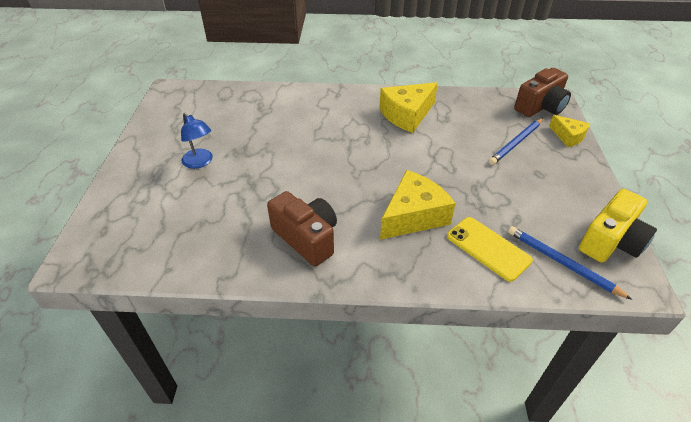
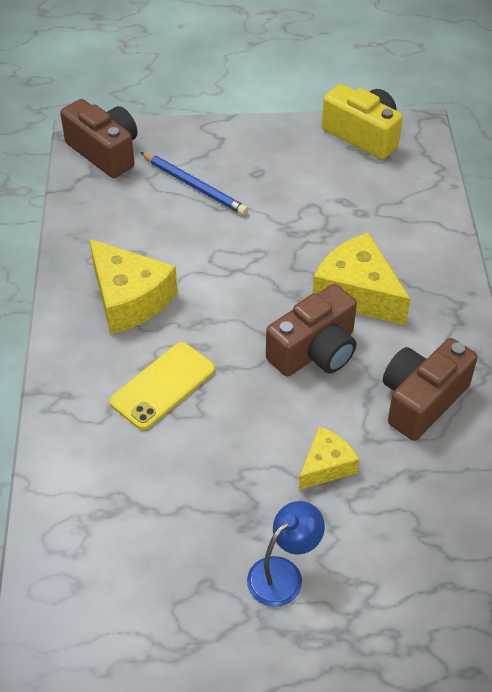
camera: 95 degrees left, 5 degrees up
(358, 188) = (315, 351): none -> brown camera
(488, 248) = (396, 229): yellow phone -> yellow phone (162, 385)
(562, 263) = (404, 175): blue pencil -> none
(568, 136) = (176, 137): yellow cheese -> yellow cheese (326, 465)

